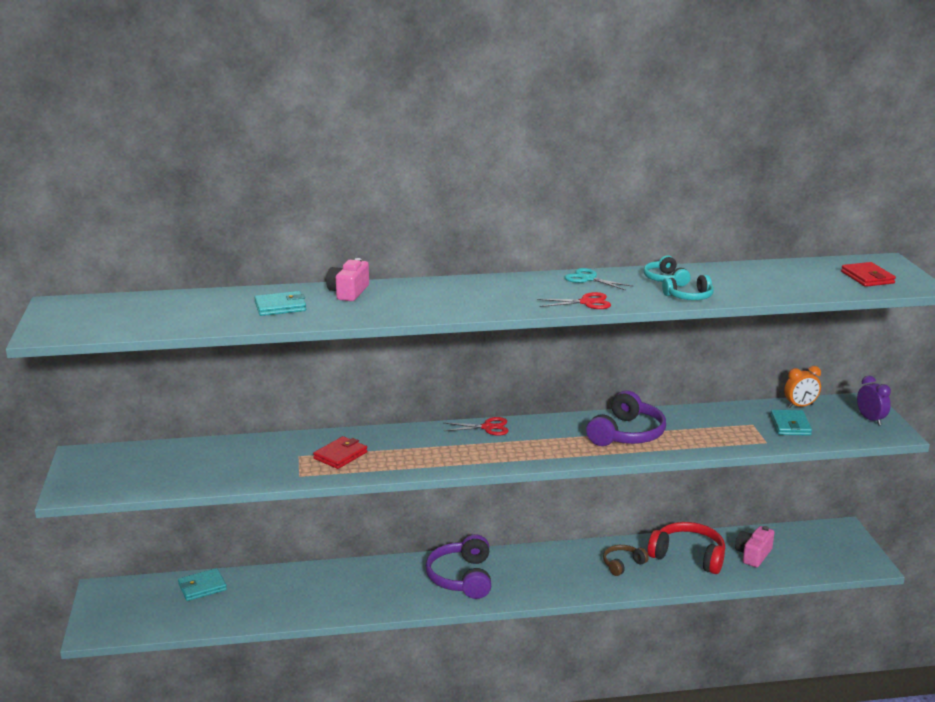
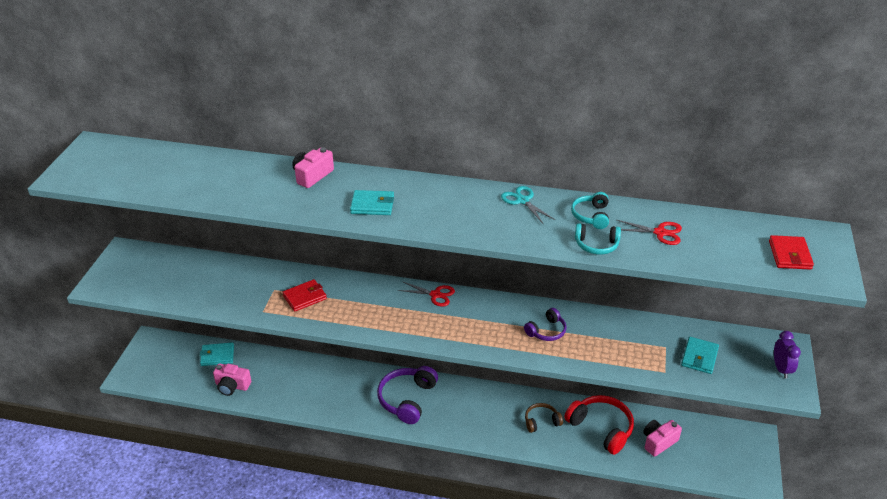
camera: 20 degrees right, 15 degrees up
(240, 611) = (232, 386): none -> pink camera
(280, 307) = (248, 183): turquoise wallet -> turquoise wallet (372, 205)
(586, 302) = (499, 232): red scissors -> red scissors (660, 232)
(627, 434) = (546, 331): purple headphones -> purple headphones, size x0.57
(800, 406) = (723, 336): orange clock -> none

